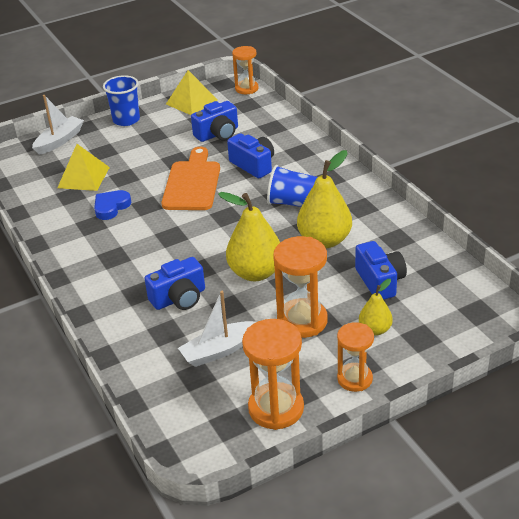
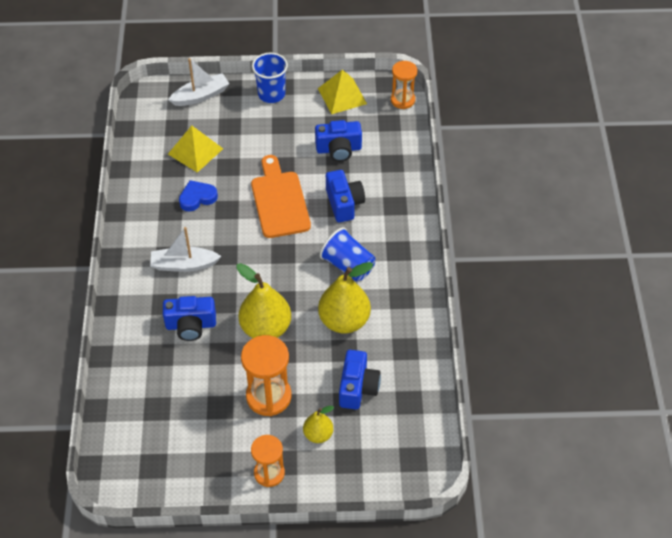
camera: 25 degrees right, 15 degrees up
(192, 183) = (279, 201): orange cutting board -> orange cutting board turned 45 degrees counterclockwise
(219, 350) = (188, 393): white boat -> white boat (184, 265)
(276, 408) = (194, 469): orange hourglass -> none

